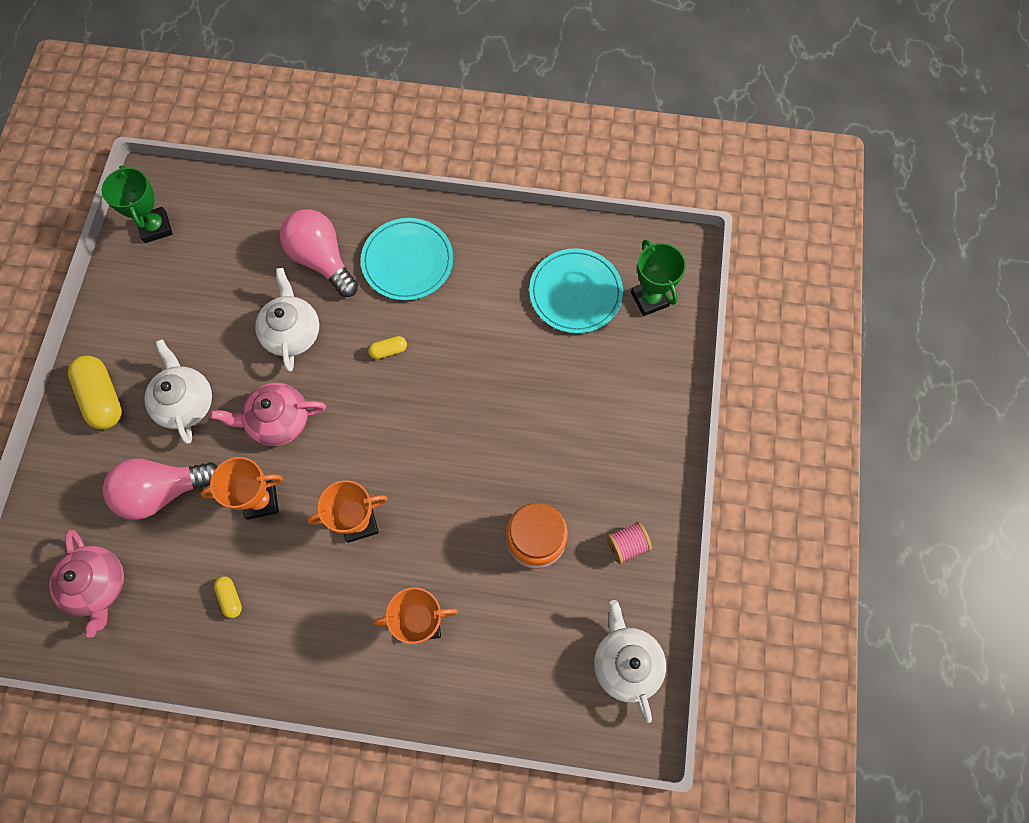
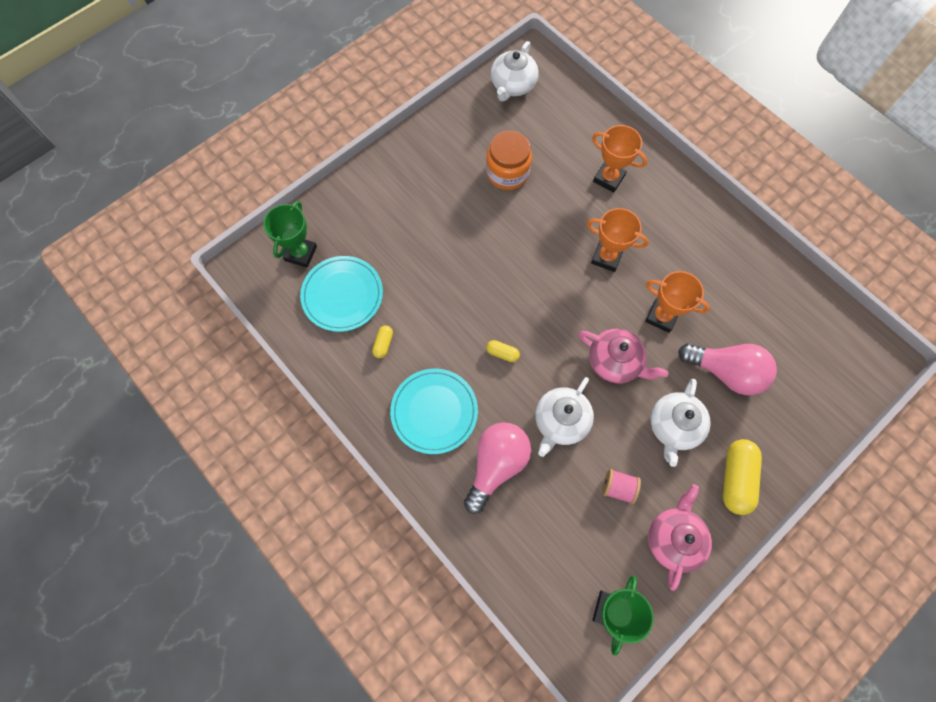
camera: 140 degrees left, 0 degrees up
(98, 585) = (803, 341): pink teapot -> pink teapot (674, 539)
(230, 598) = (718, 272): yellow capsule -> yellow capsule (383, 344)
(322, 260) = (496, 465): pink light bulb -> pink light bulb turned 150 degrees counterclockwise
(627, 545) = (458, 134): pink spool -> pink spool (618, 488)

